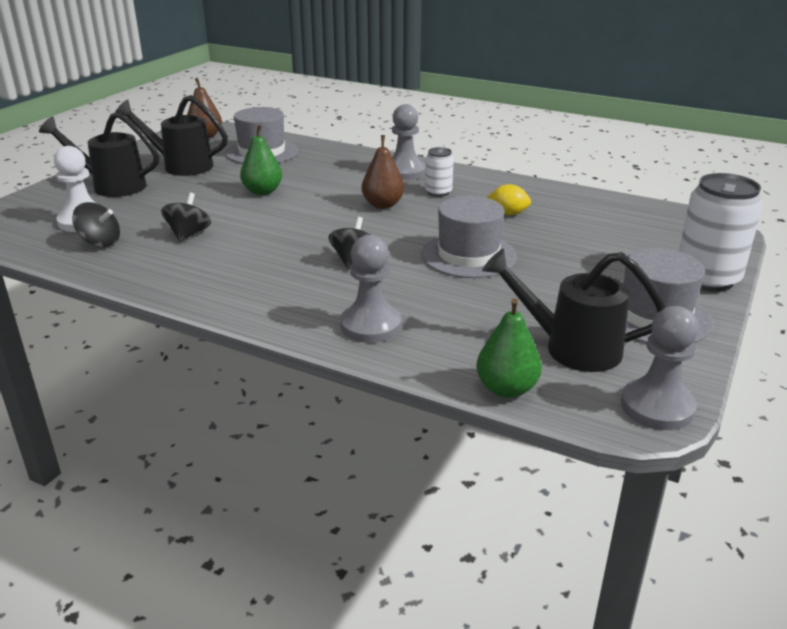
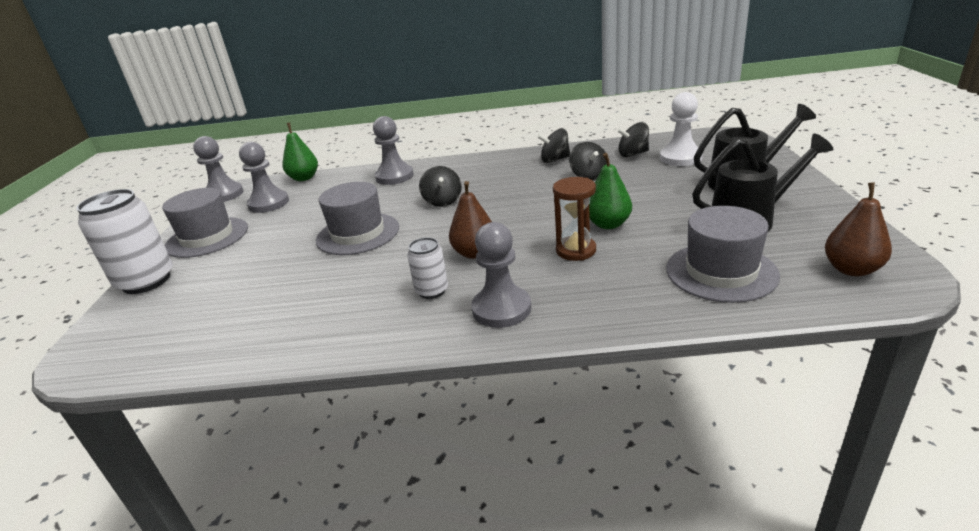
camera: 155 degrees right, 0 degrees up
(172, 268) = (555, 160): none -> black spinning top
(314, 184) = (576, 250): none -> brown hourglass
(508, 214) = (338, 289): yellow lemon -> none
(571, 348) = (269, 203): black watering can -> grey pawn

